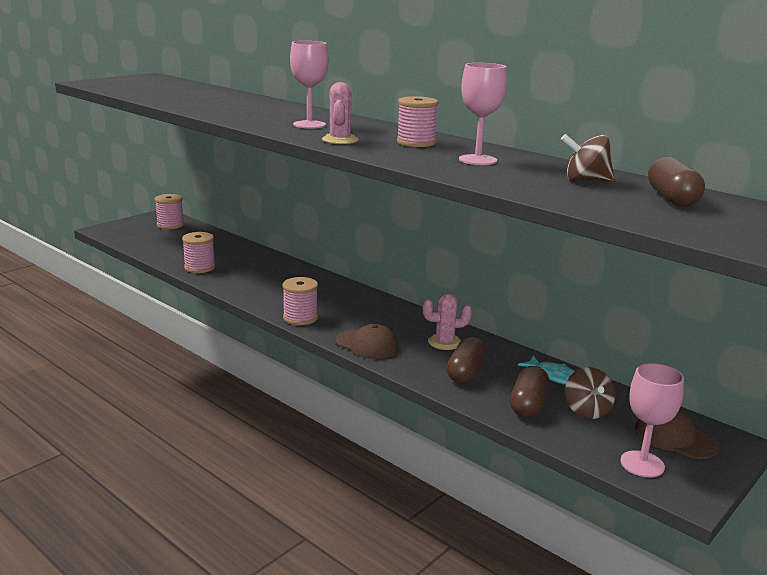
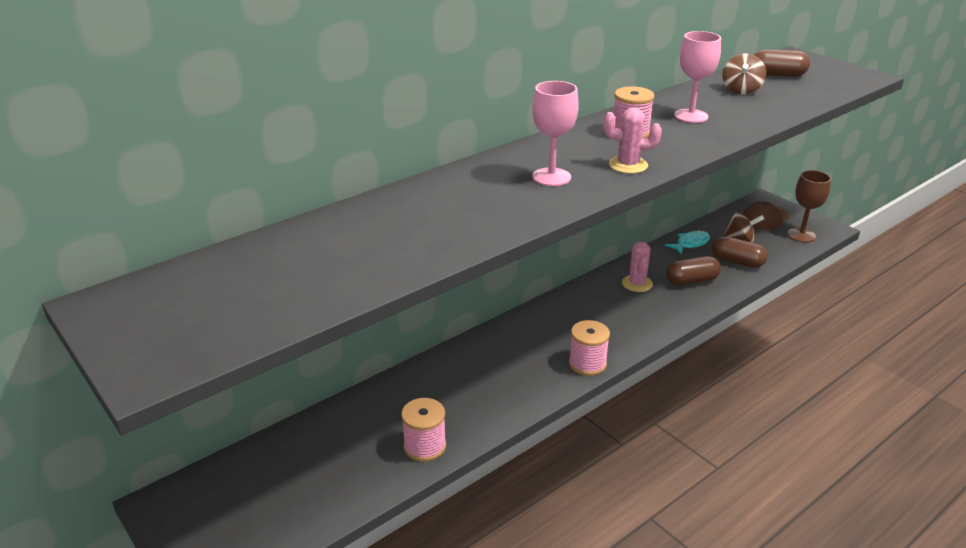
camera: 80 degrees left, 10 degrees up
(170, 225) = (222, 488): pink spool -> none
(367, 345) = (646, 326): brown cap -> none
(465, 372) = (691, 281): brown capsule -> brown capsule turned 45 degrees counterclockwise
(642, 464) = (801, 235): pink goblet -> brown goblet

